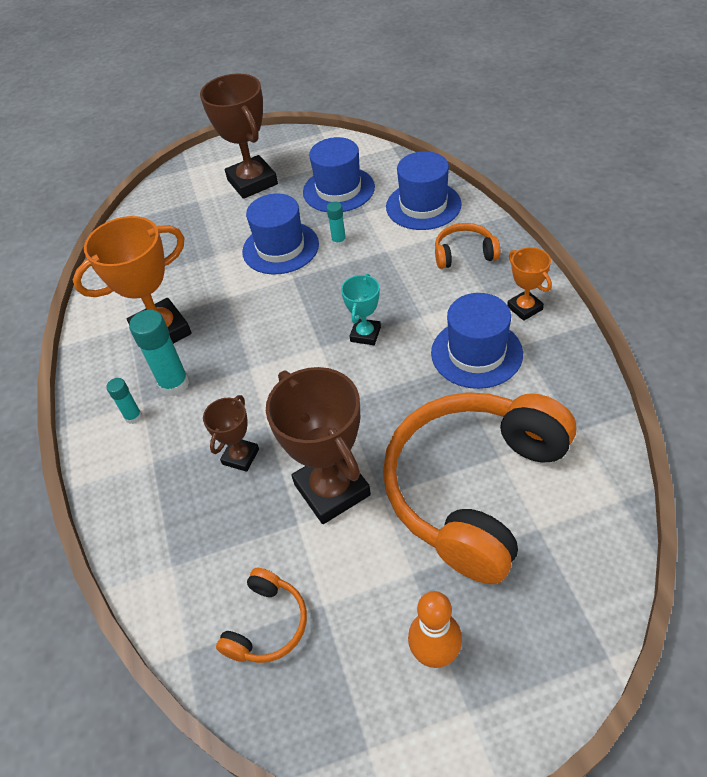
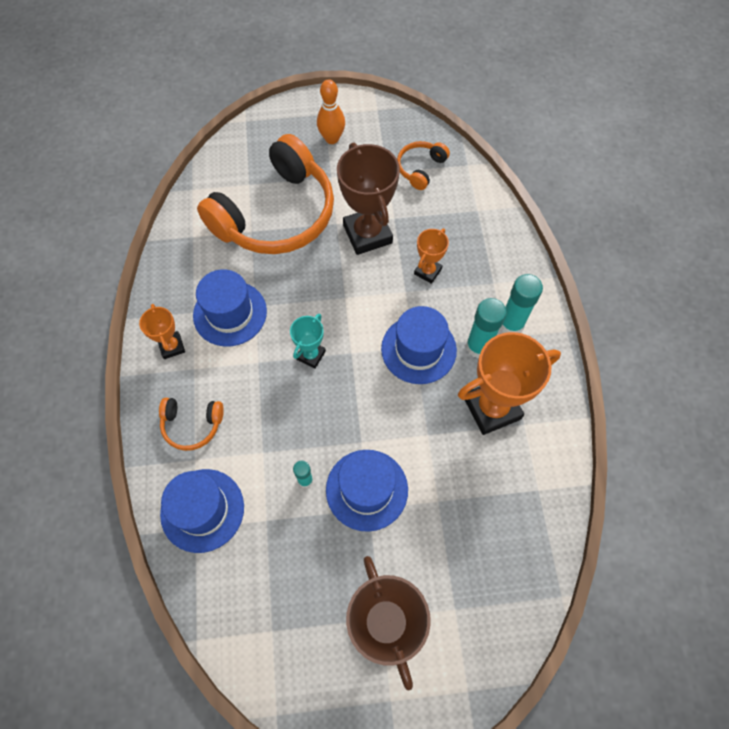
camera: 175 degrees left, 15 degrees up
(133, 417) = (511, 324): turquoise glue stick -> turquoise glue stick, size x1.81
(240, 456) = (427, 271): brown trophy -> orange trophy
(338, 190) = (284, 571): blue hat -> blue hat (418, 349)

